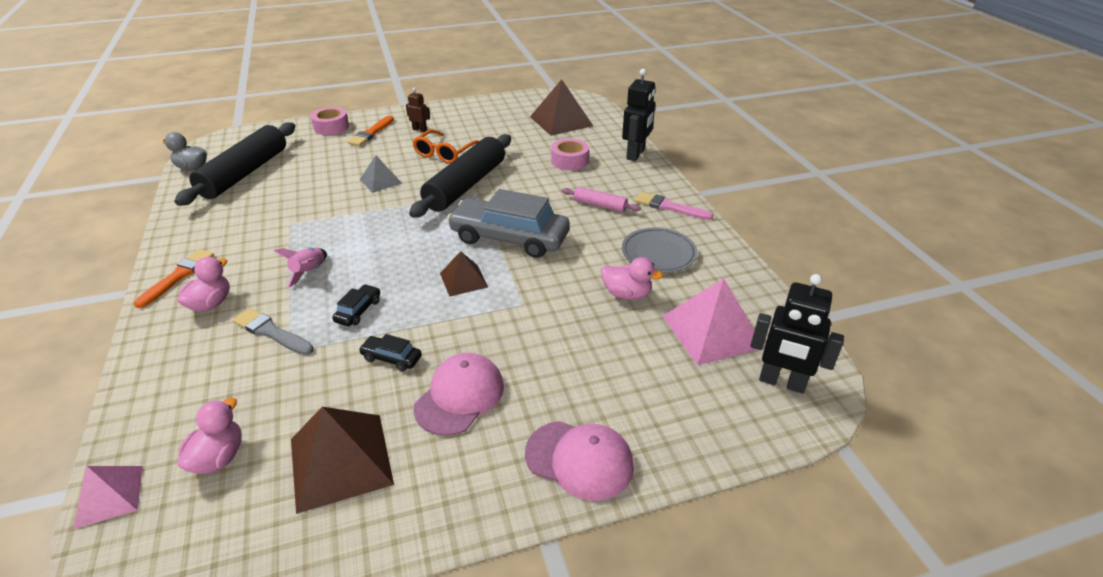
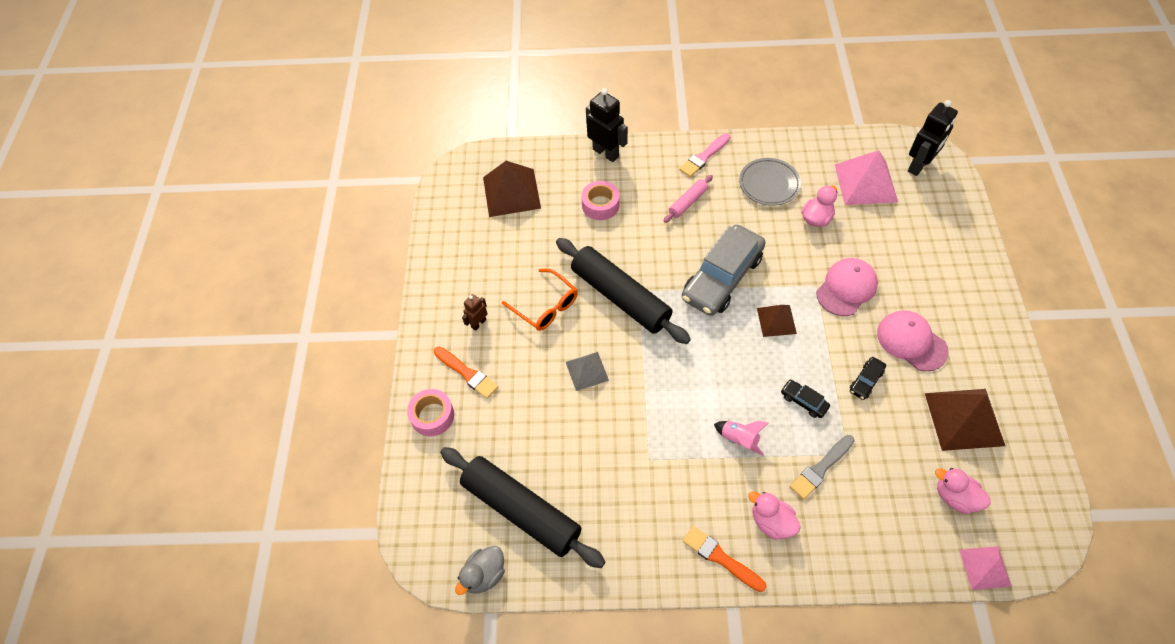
camera: 70 degrees left, 20 degrees up
(579, 459) = (972, 285): pink cap -> pink cap (846, 288)

